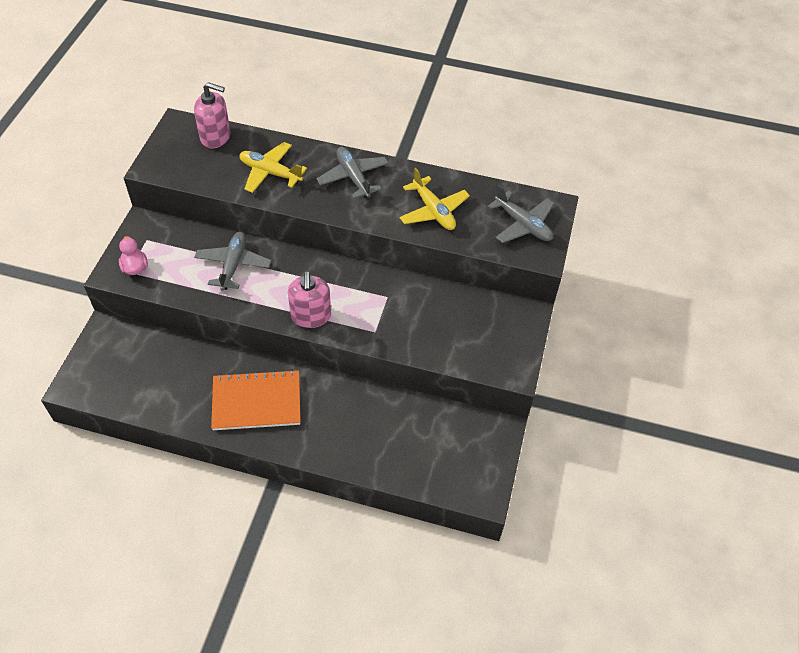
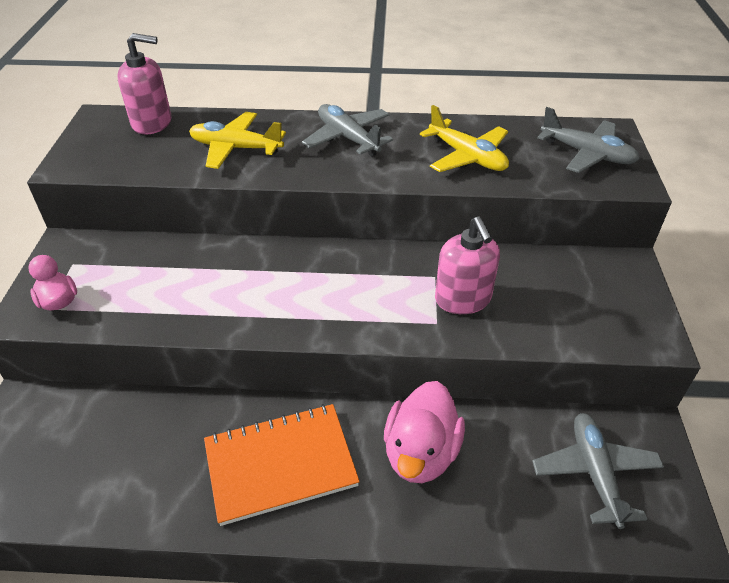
camera: 10 degrees left, 10 degrees down
(233, 265) = (206, 274): grey plane -> grey plane (595, 473)
(311, 316) = (337, 319): pink soap dispenser -> pink soap dispenser (463, 299)
(345, 413) = (421, 453): none -> pink duck

